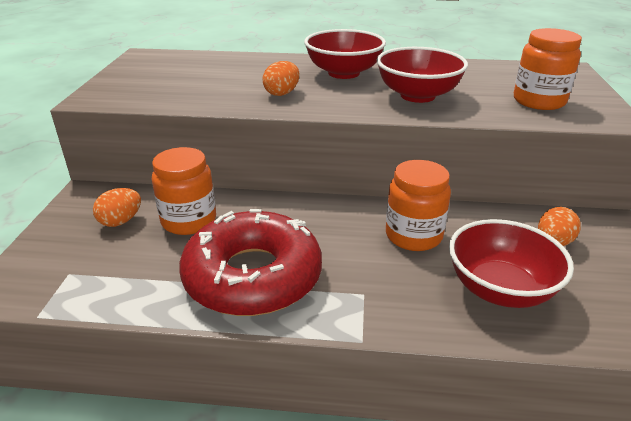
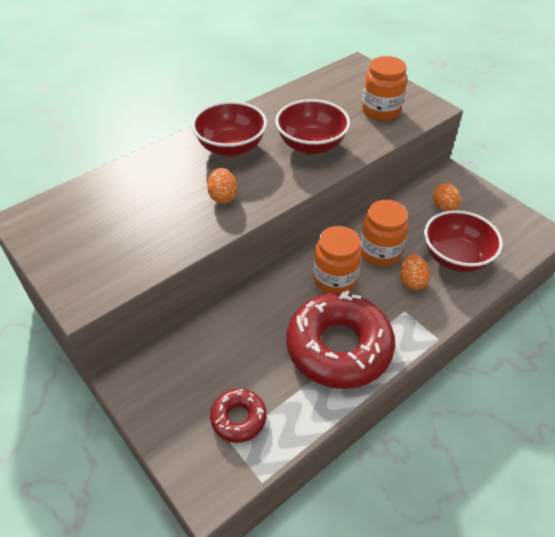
camera: 45 degrees left, 15 degrees up
(99, 264) = (238, 418): none -> red donut
(121, 221) = (196, 379): orange egg -> orange egg (412, 281)
(189, 221) = (242, 341): orange jar -> orange jar (335, 279)

